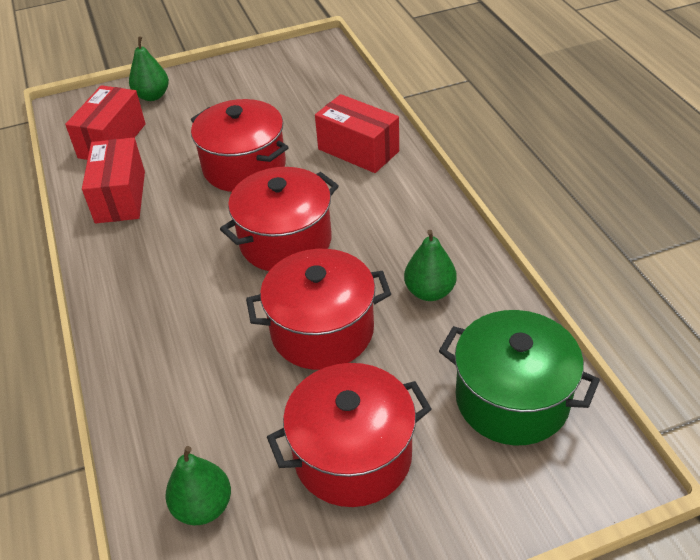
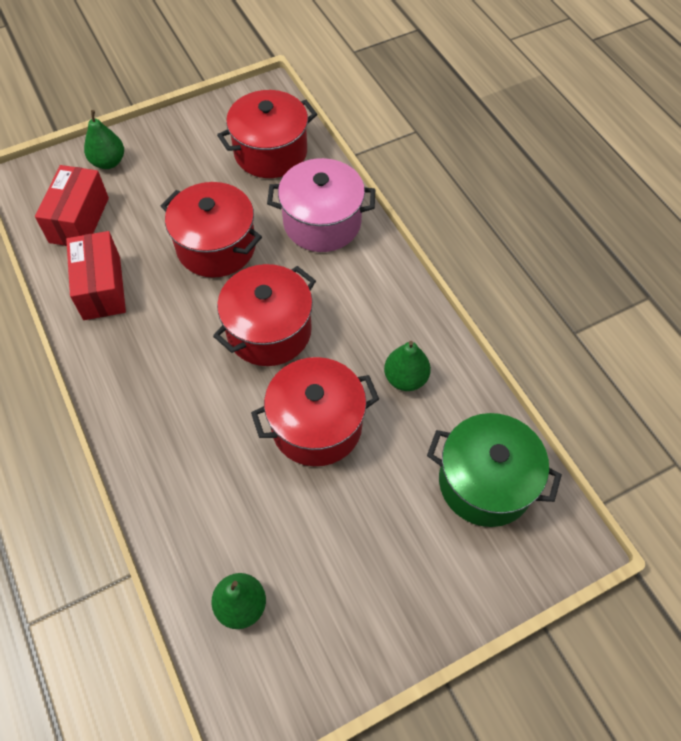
camera: 10 degrees left, 15 degrees up
(353, 456) = (359, 547): red pot -> red pot (270, 152)
(358, 150) = (322, 222): red box -> pink pot

